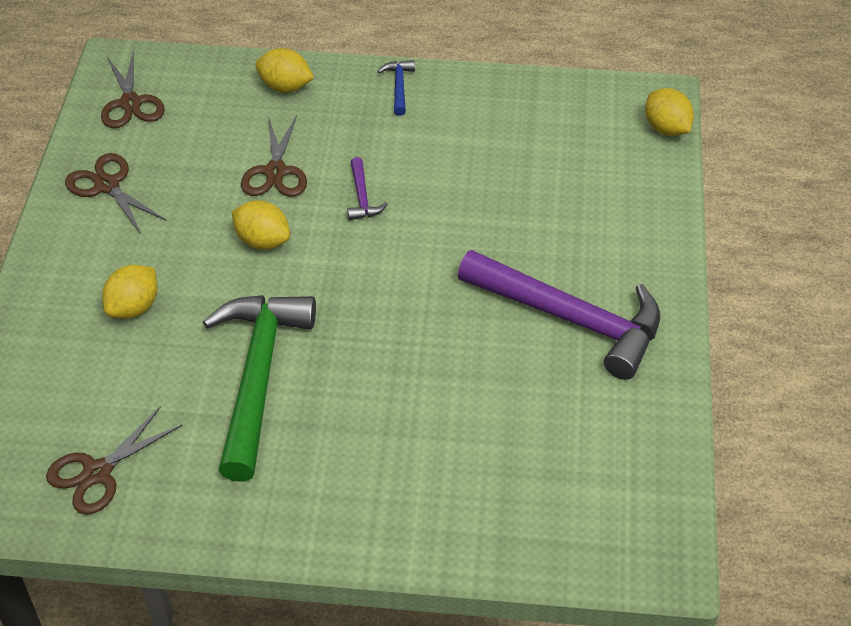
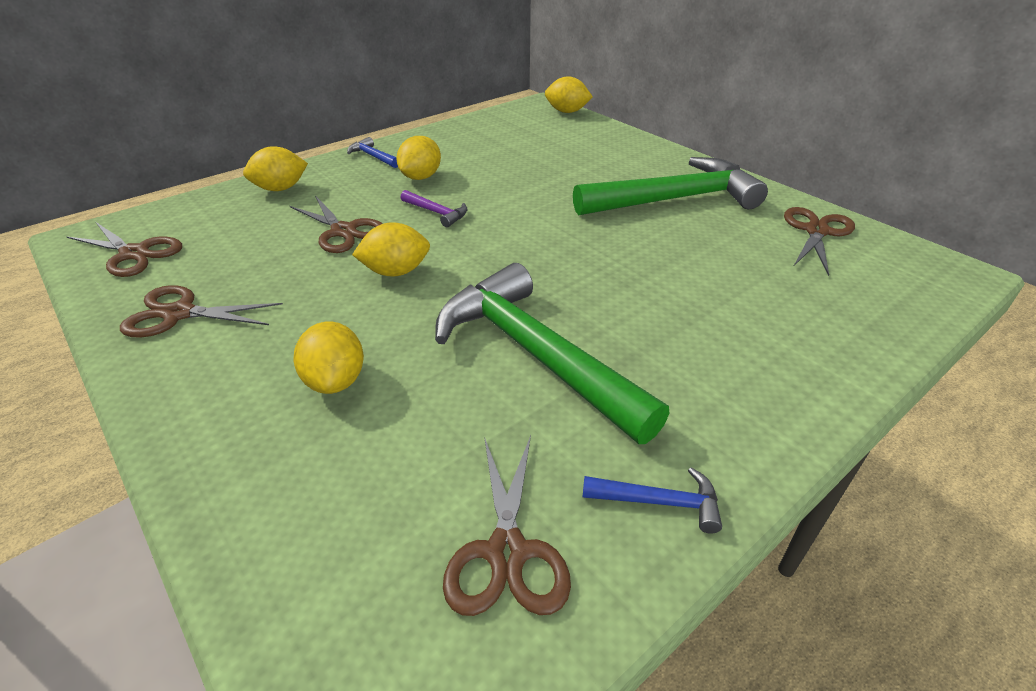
camera: 45 degrees left, 10 degrees down
(194, 513) = (659, 502): none -> blue hammer
(403, 143) = (420, 177): none -> yellow lemon
(571, 319) = (675, 199): purple hammer -> green hammer
(629, 441) = (816, 231): none -> brown scissors

